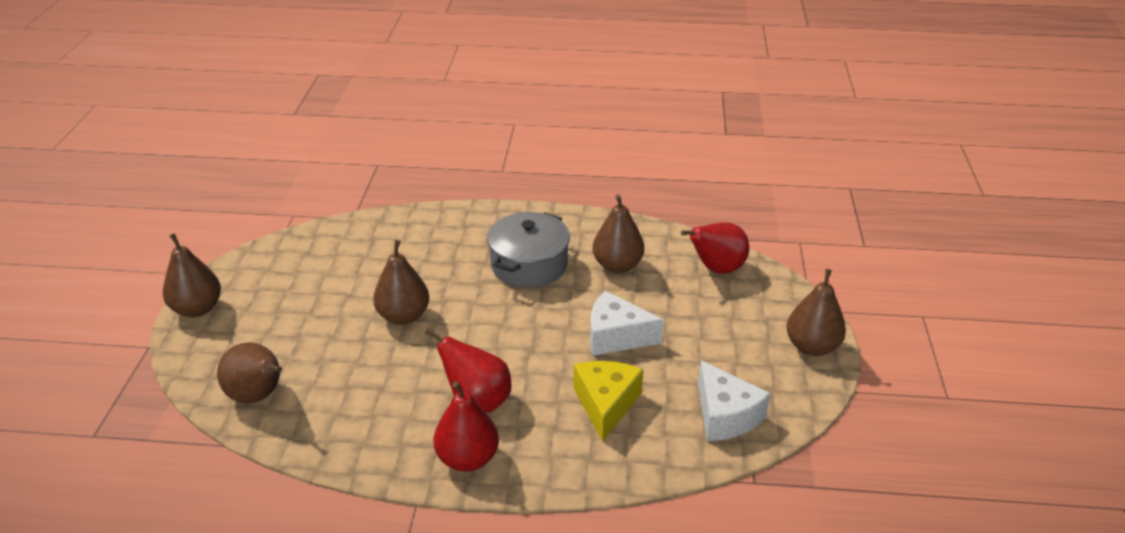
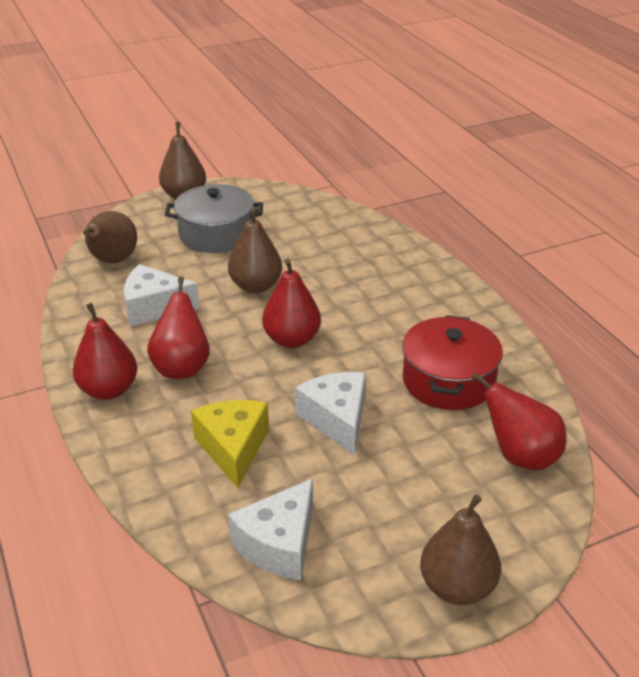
camera: 60 degrees right, 0 degrees up
(370, 390) = (154, 307): none -> white cheese
(499, 323) = (291, 339): none -> red pear
(529, 265) = (391, 324): grey pot -> grey pot (216, 234)
(606, 404) = (233, 448): yellow cheese -> yellow cheese turned 75 degrees counterclockwise
(617, 265) = (448, 380): brown pear -> red pot

